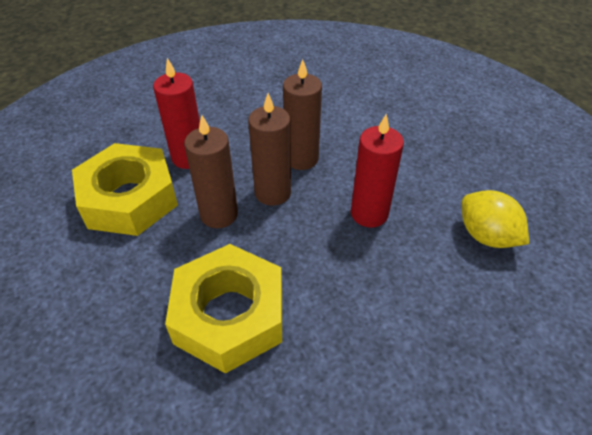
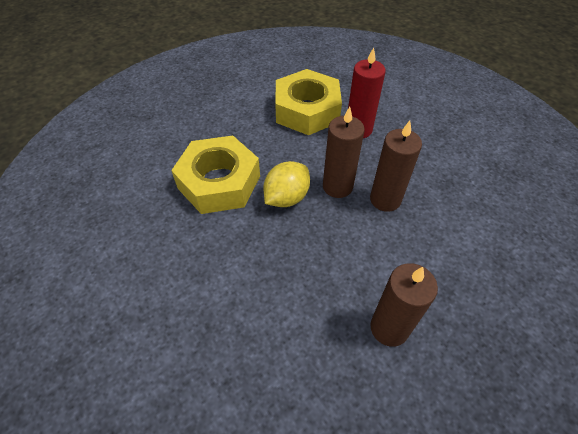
camera: 80 degrees right, 5 degrees up
(219, 214) = (305, 159): brown candle -> brown candle (389, 328)
(369, 213) = (333, 257): red candle -> none
(486, 236) = (332, 363): yellow lemon -> yellow lemon (286, 197)

